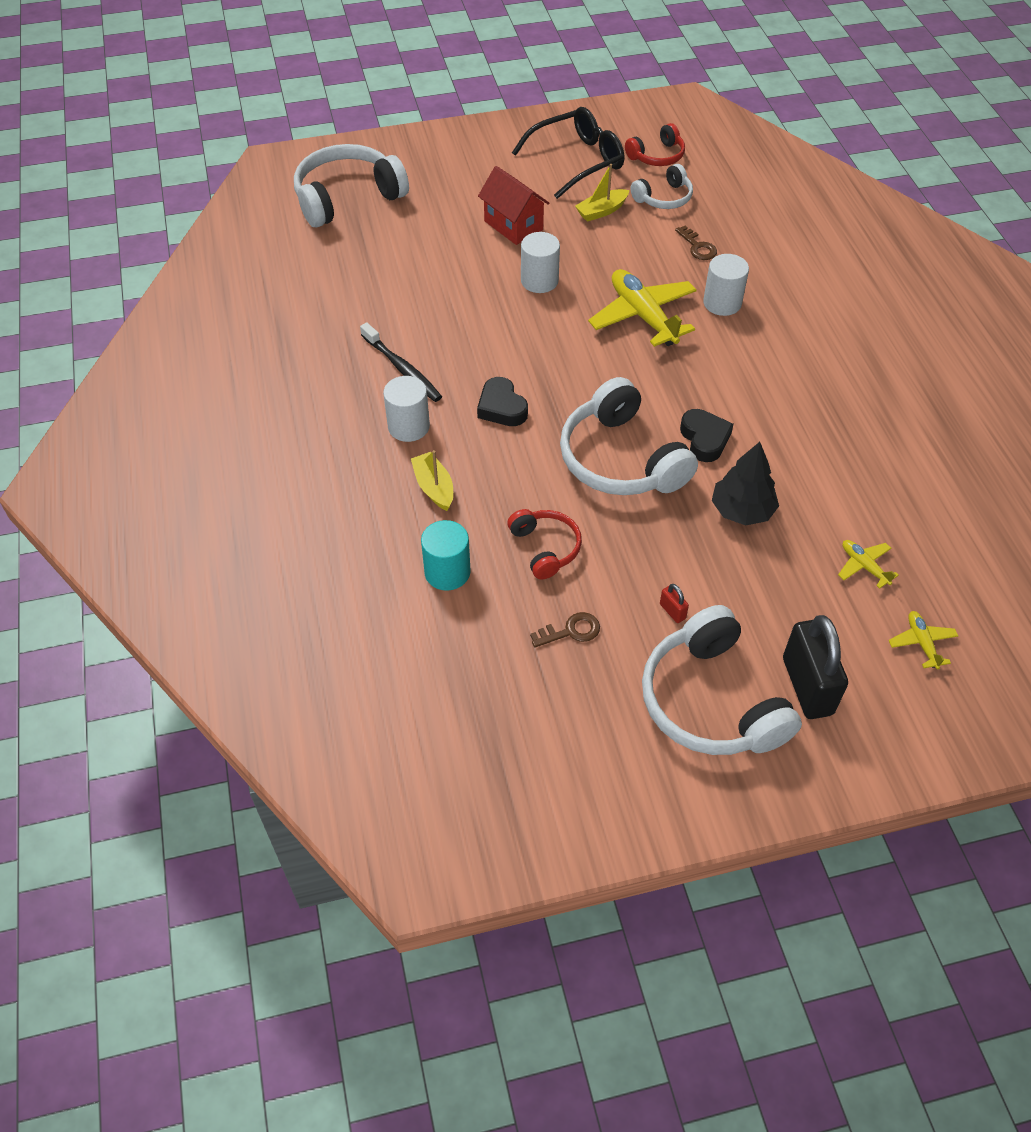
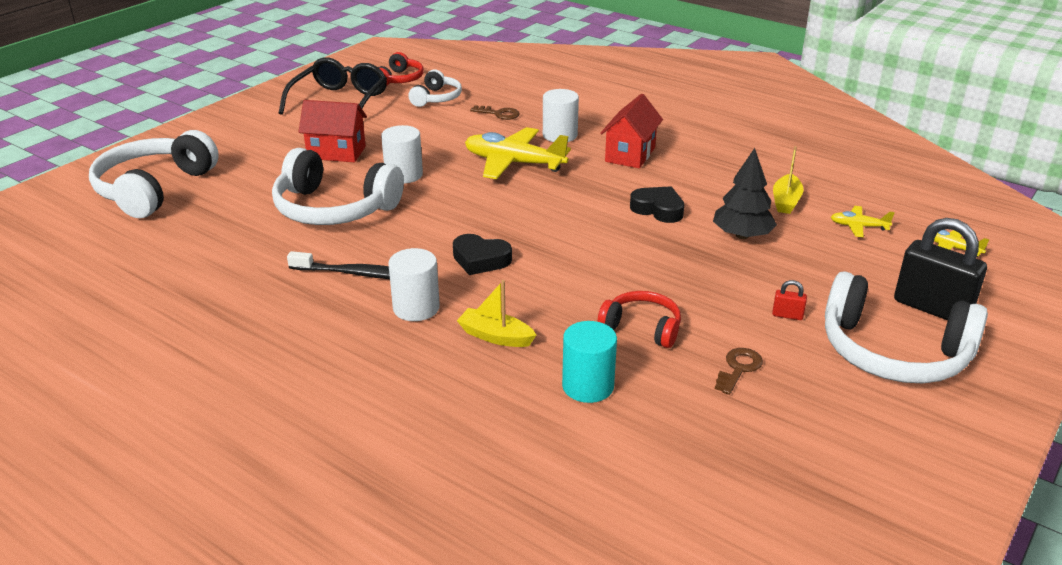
camera: 40 degrees left, 20 degrees down
(601, 211) = (398, 120): yellow boat -> yellow boat (786, 201)
(621, 459) = (618, 247): white headphones -> white headphones (334, 209)
(758, 361) = (630, 154): none -> red house

